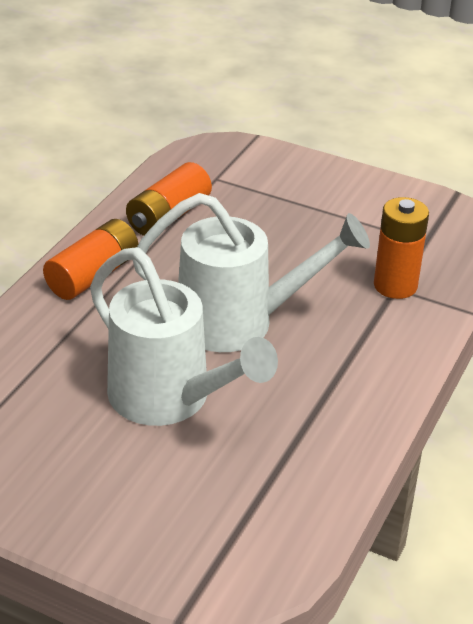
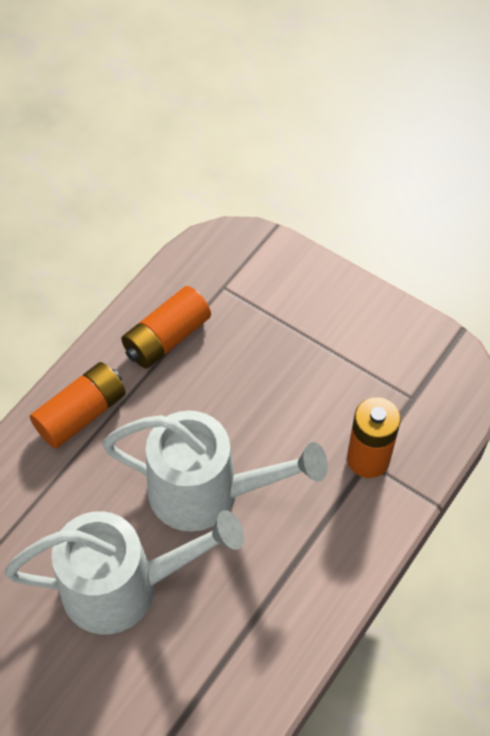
camera: 10 degrees right, 20 degrees up
(170, 399) = (125, 586): white watering can -> white watering can turned 60 degrees counterclockwise

